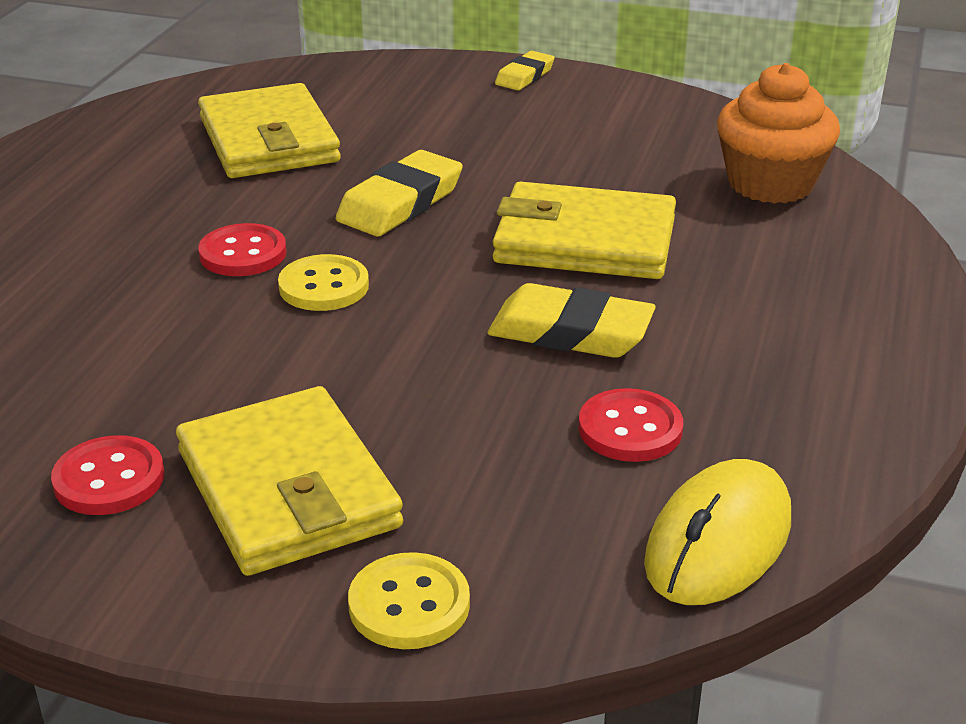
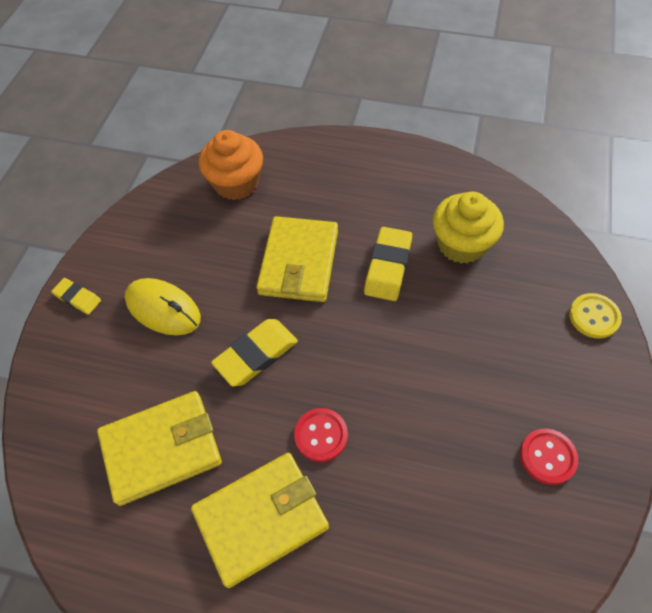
camera: 90 degrees left, 25 degrees up
(287, 489) = (534, 373): yellow wallet -> yellow wallet (261, 519)
(324, 286) = (355, 383): yellow button -> none
(400, 203) = (256, 354): yellow eraser -> yellow eraser turned 75 degrees counterclockwise
(630, 429) = (461, 244): red button -> yellow cupcake
(718, 541) = (527, 217): yellow mouse -> yellow mouse (163, 309)

